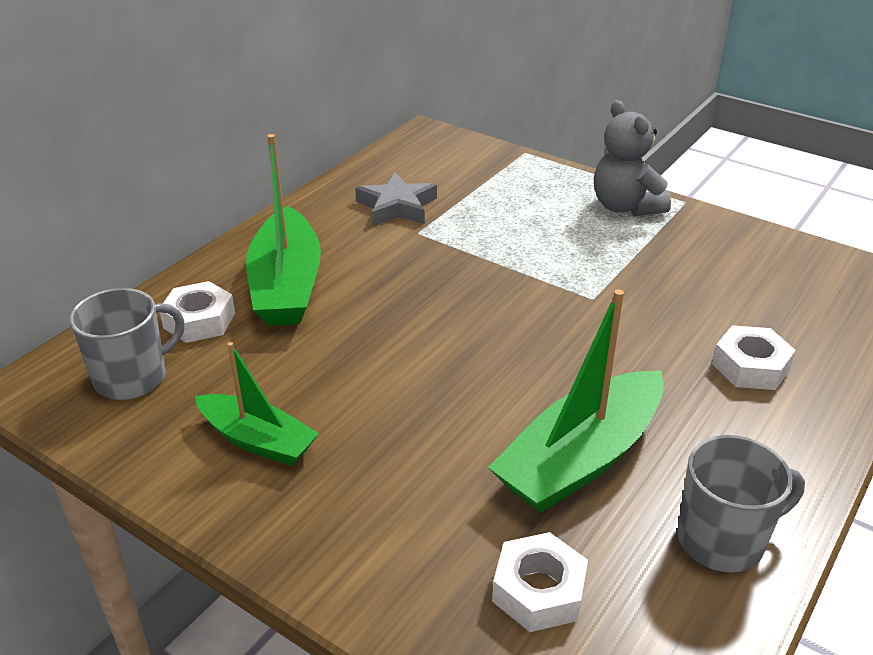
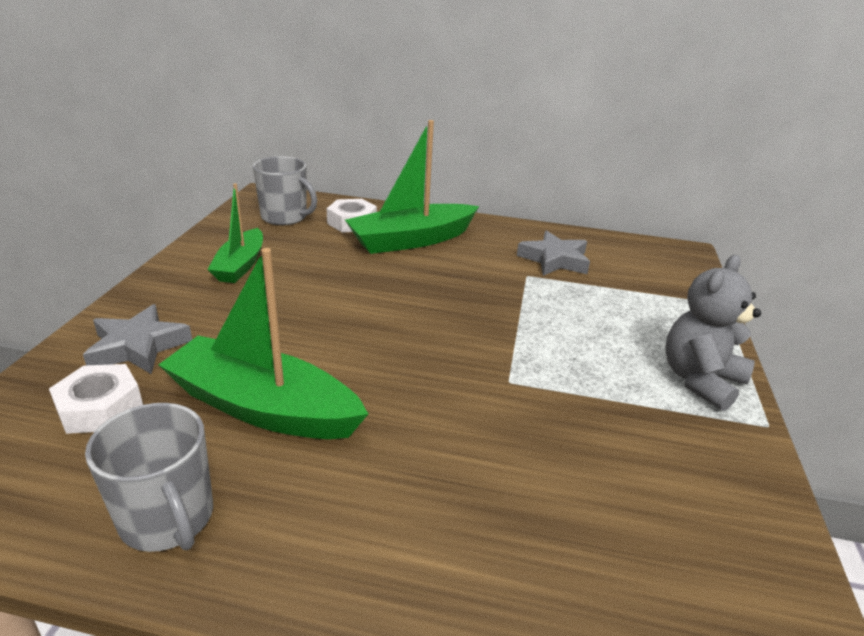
camera: 65 degrees right, 5 degrees down
(422, 554) = (138, 347): none -> grey star
(750, 366) = (468, 518): white nut -> none

